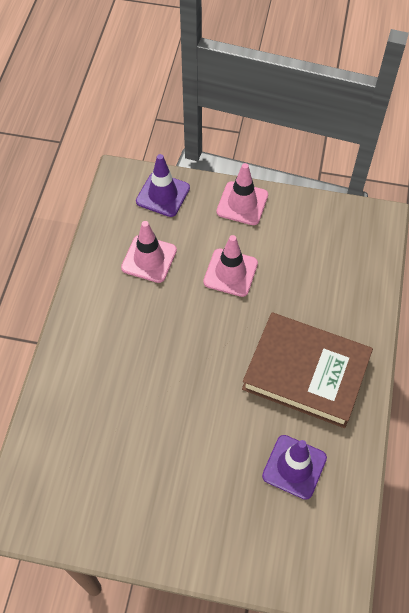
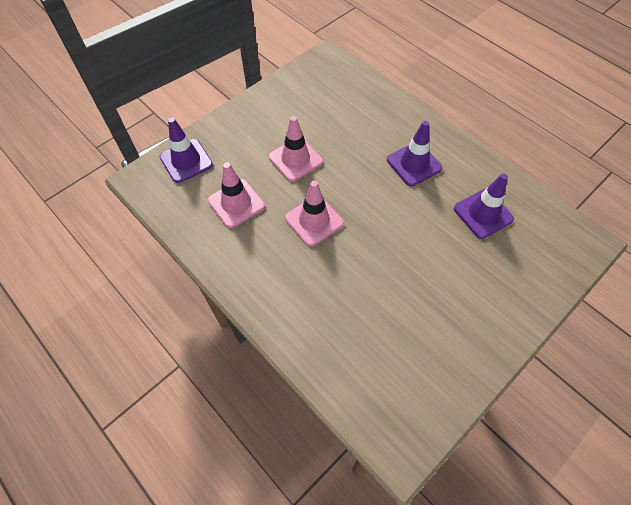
camera: 55 degrees left, 0 degrees up
(242, 203) = (243, 118): pink traffic cone -> pink traffic cone (314, 220)
(306, 373) = (414, 164): brown book -> purple traffic cone

